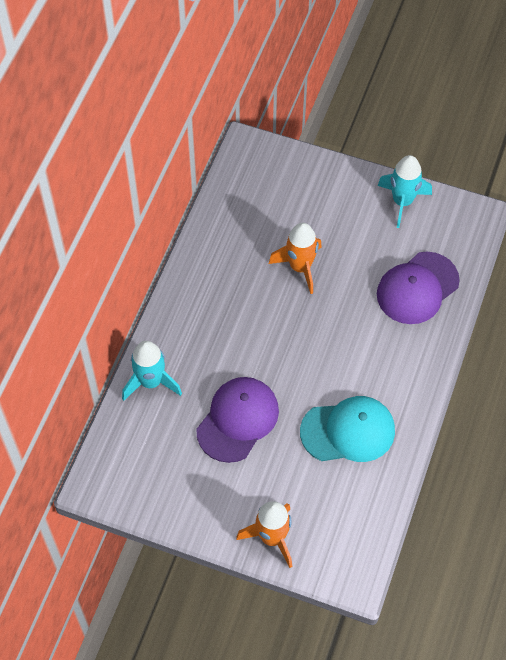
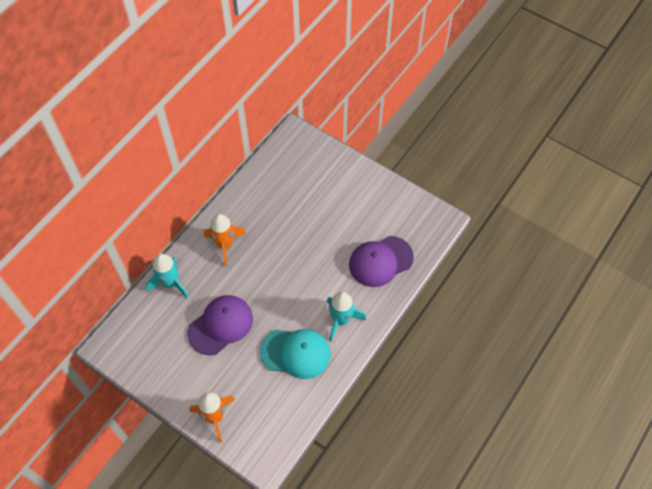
camera: 15 degrees right, 0 degrees up
(300, 267) = (302, 226): orange rocket -> orange rocket (225, 245)
(402, 202) = (390, 196): turquoise rocket -> turquoise rocket (341, 320)

